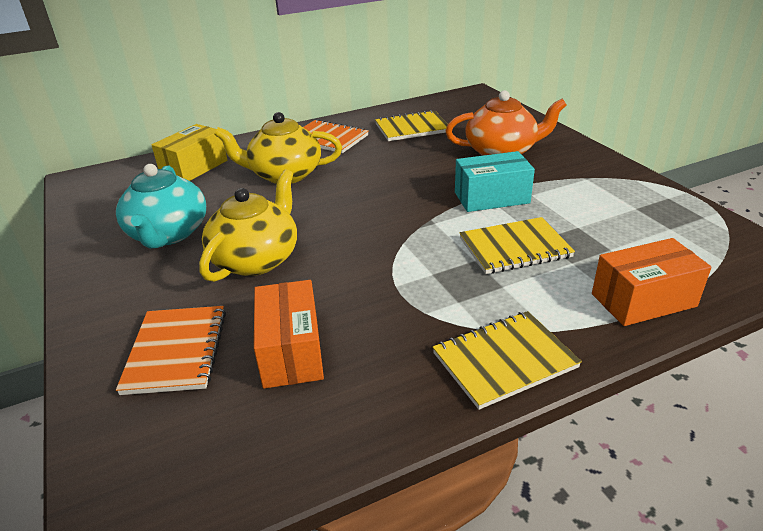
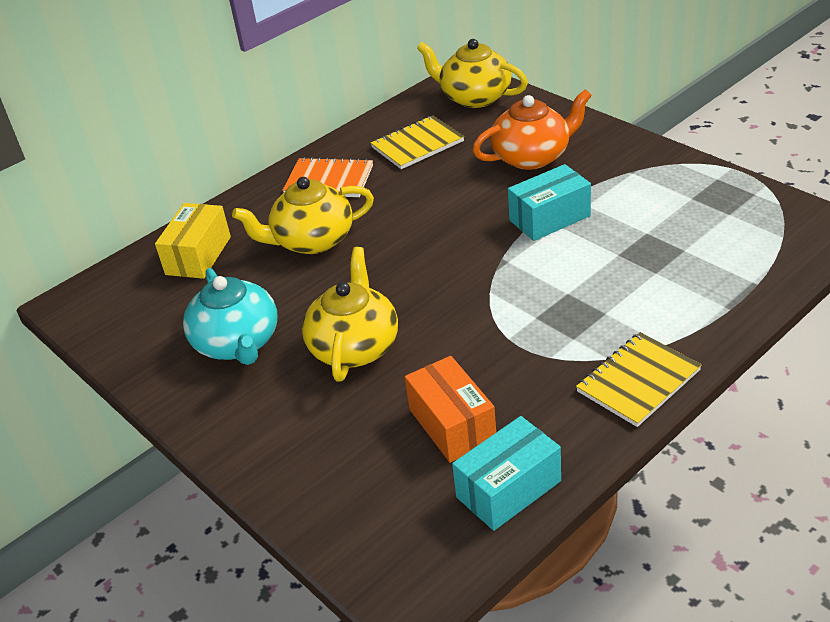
camera: 15 degrees left, 5 degrees up
(176, 351) = (346, 455): orange notebook -> none
(302, 436) = (508, 489): none -> turquoise box
(477, 106) = (474, 97): none -> yellow teapot
(514, 248) = (598, 270): yellow notebook -> none
(643, 300) = (730, 295): orange box -> none

